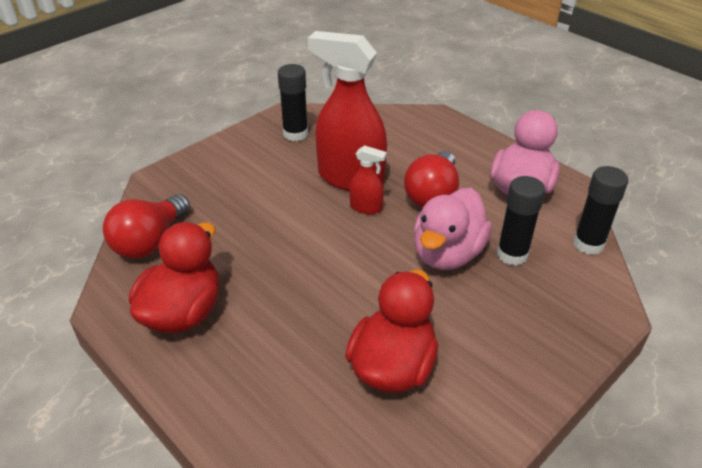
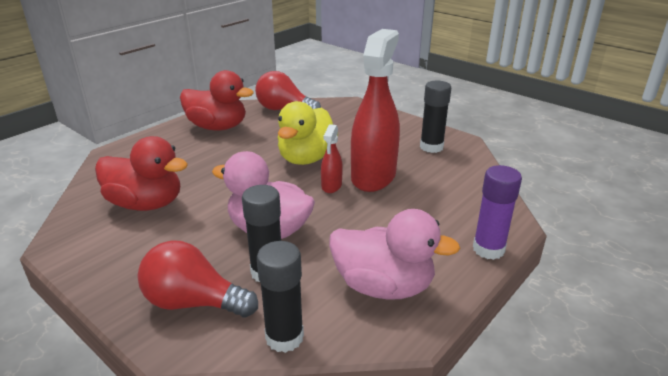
camera: 85 degrees right, 10 degrees down
(301, 224) = (306, 158): none -> yellow duck
(432, 195) = (357, 222): red light bulb -> red light bulb (194, 302)
(469, 132) = (488, 249): none -> purple glue stick

